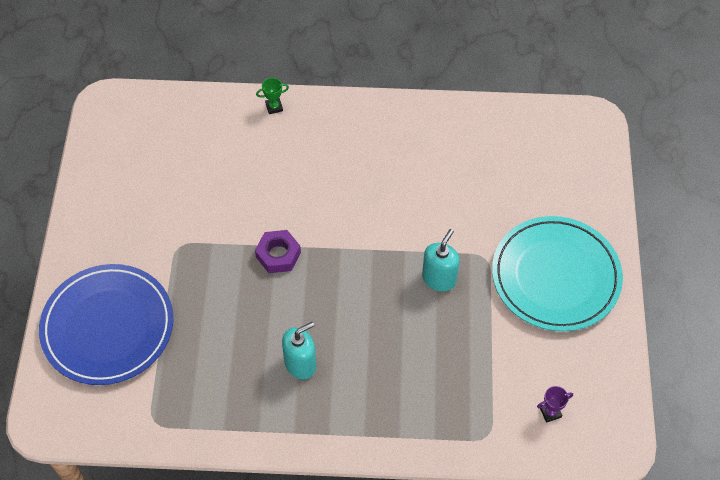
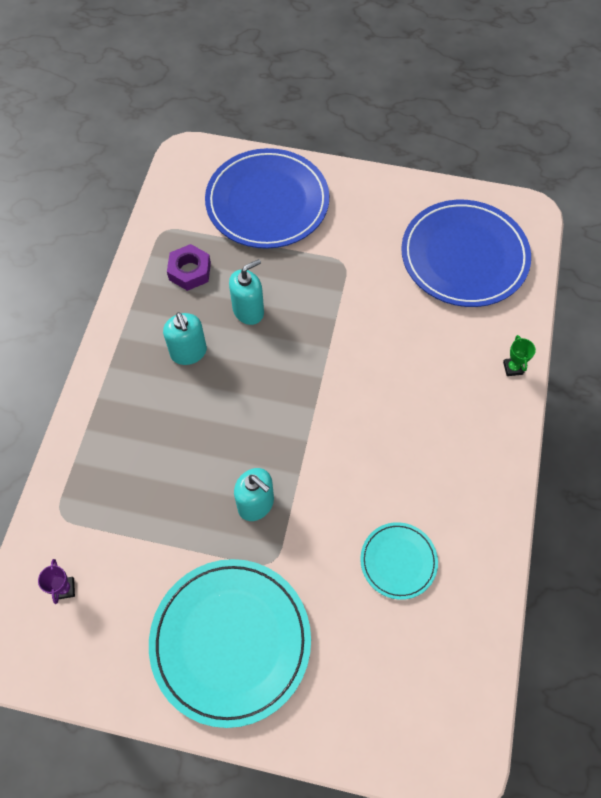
camera: 100 degrees right, 5 degrees up
(160, 149) = (464, 256): none -> blue plate
(245, 320) = (248, 311): none -> turquoise soap dispenser
(278, 255) = (317, 348): purple nut -> purple nut (190, 271)
(461, 171) = (398, 561): none -> turquoise plate

